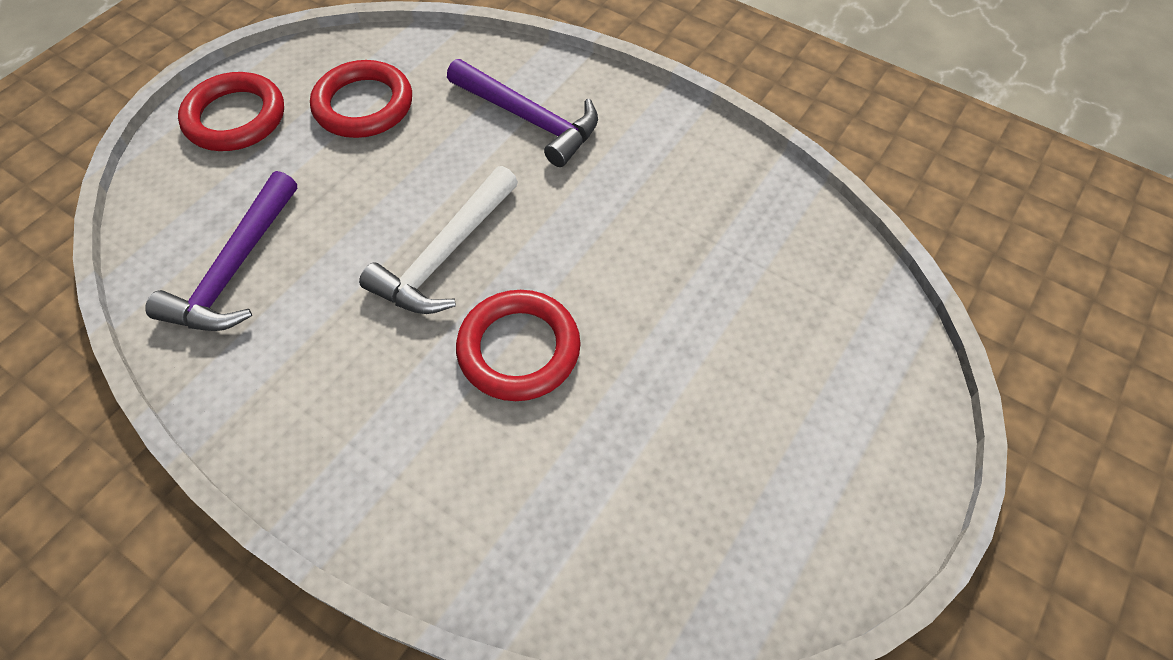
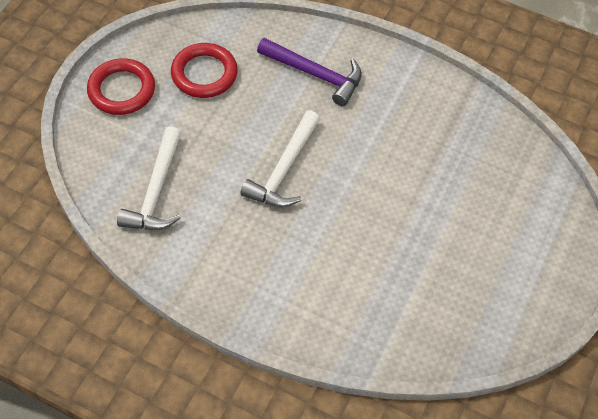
camera: 10 degrees left, 0 degrees up
(236, 269) = (156, 191): purple hammer -> white hammer
(519, 349) = (342, 222): red ring -> none

